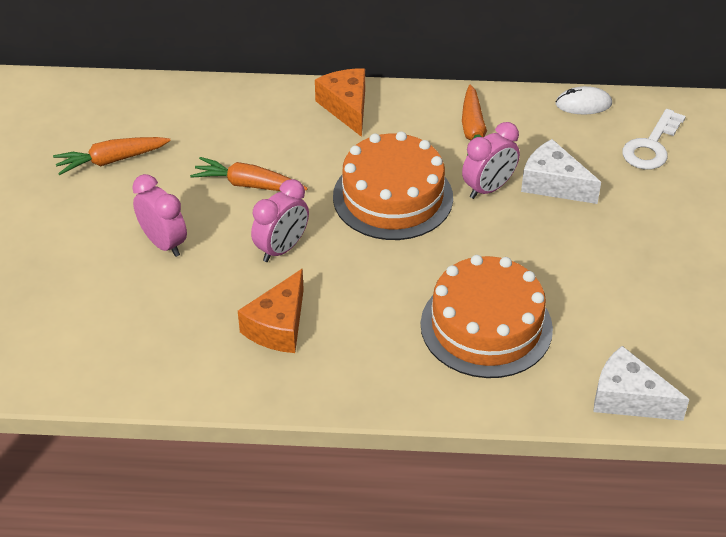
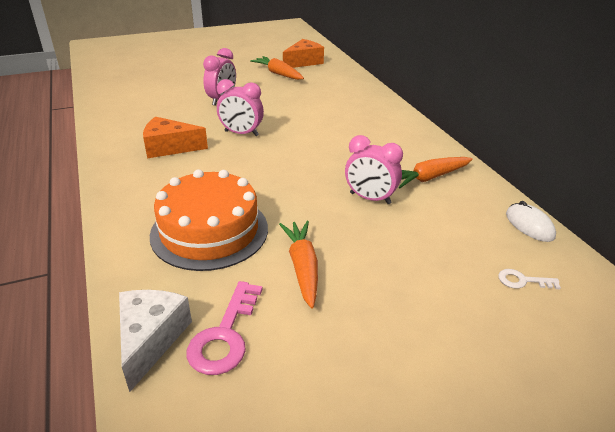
camera: 65 degrees right, 10 degrees down
(248, 184) = (291, 111): orange carrot -> orange carrot (302, 267)
(346, 107) = (396, 125): orange cheese -> orange cheese (303, 62)
(393, 197) = (323, 160): orange cake -> none
(553, 184) = (407, 230): white cheese -> none
(643, 348) = (225, 335): none -> pink key
(651, 146) = (522, 281): white key -> white key, size x0.55

